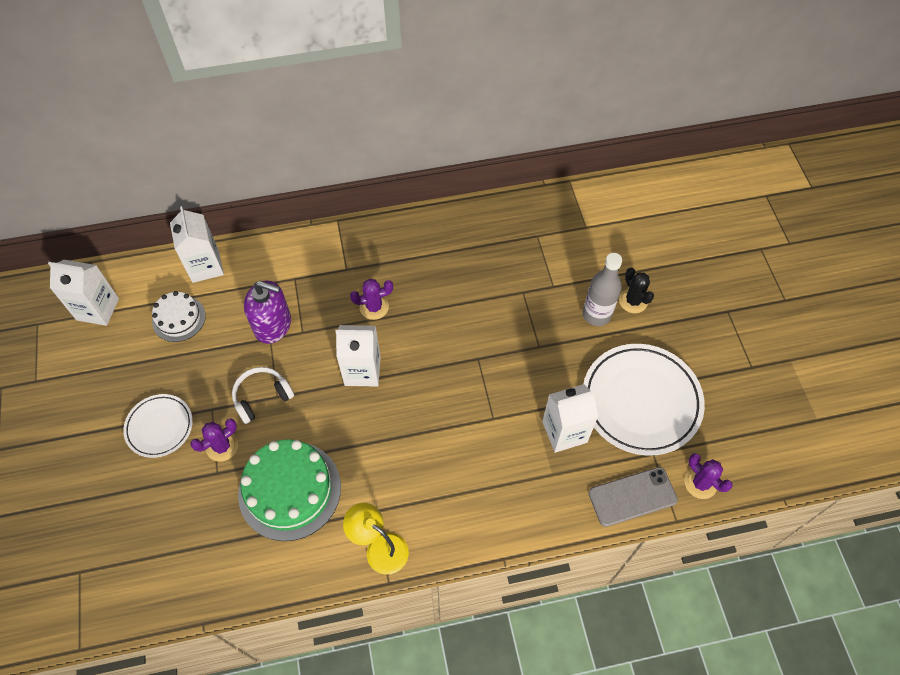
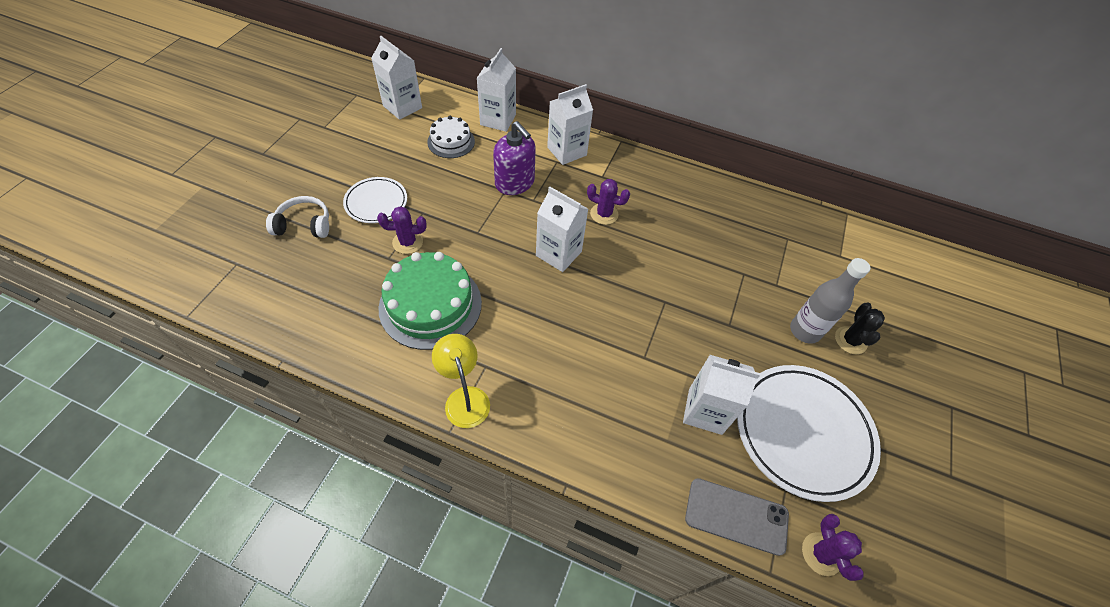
camera: 30 degrees right, 5 degrees down
(262, 397) = (465, 226): white headphones -> white headphones (304, 225)
(296, 262) = (567, 151): none -> white carton

